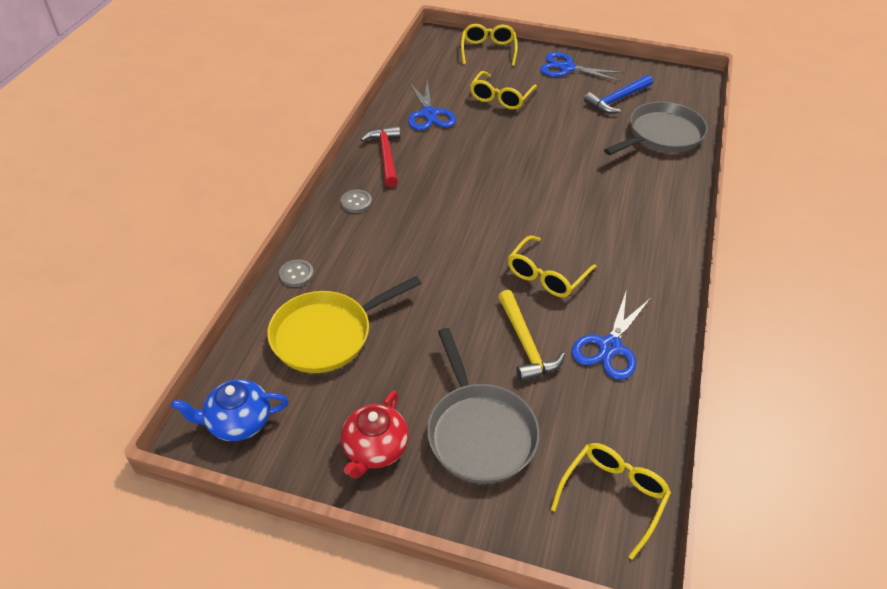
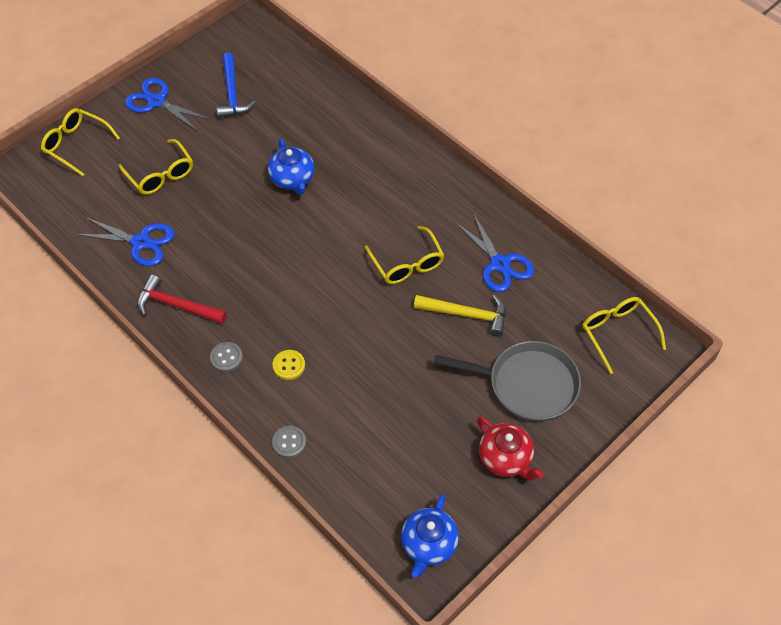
camera: 60 degrees left, 10 degrees up
(327, 334) = (374, 446): yellow pan -> none
(374, 242) = (289, 365): none -> yellow button
(566, 68) = (157, 102): blue scissors -> blue scissors turned 75 degrees clockwise
(567, 166) = (292, 179): none -> blue teapot
(661, 135) = (302, 93): grey pan -> none

